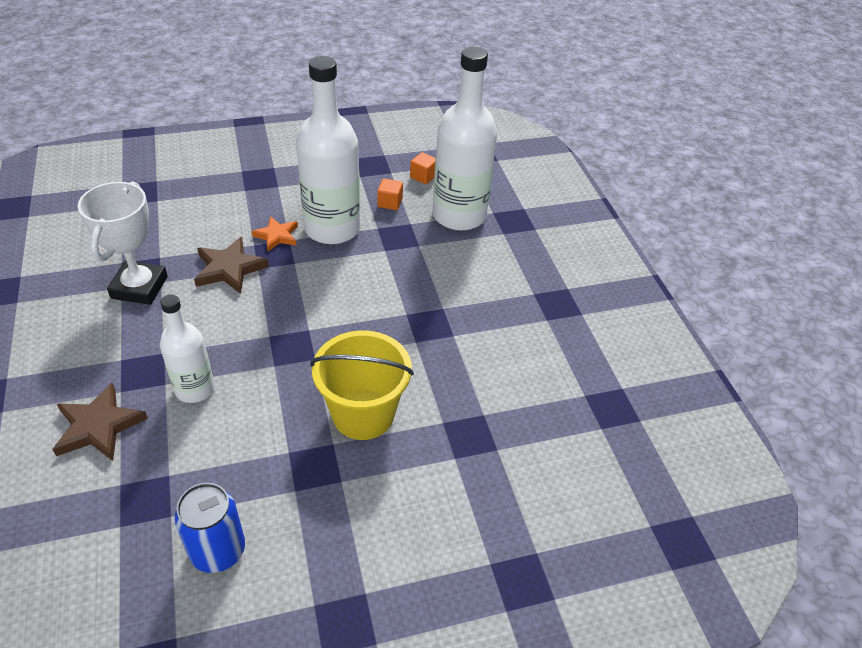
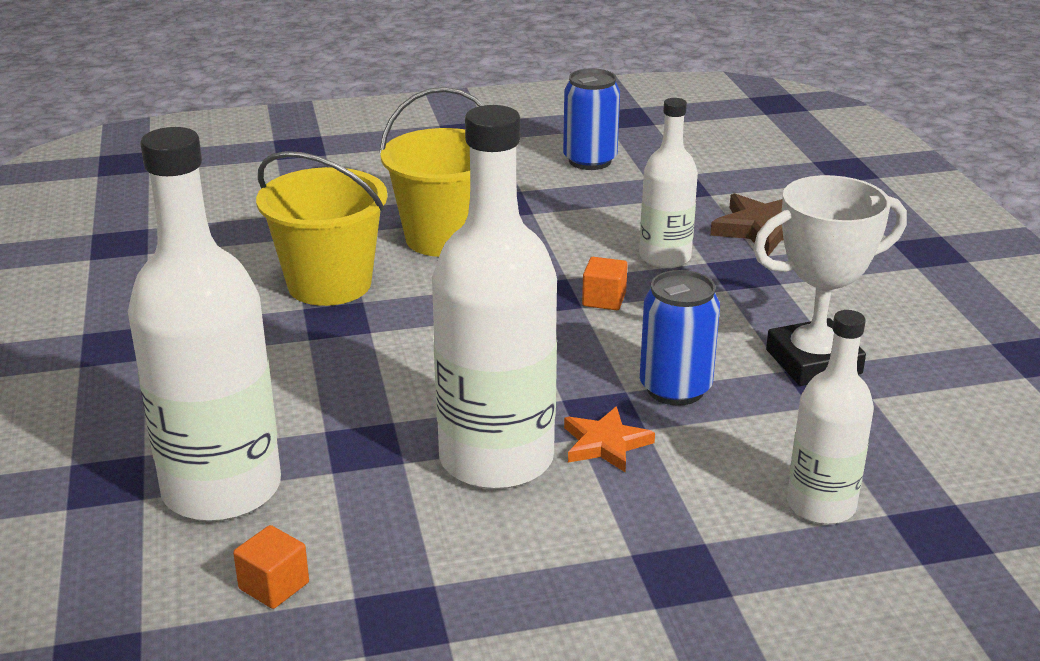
camera: 175 degrees left, 15 degrees down
(139, 287) = (813, 362): white trophy -> white trophy turned 60 degrees clockwise
(185, 204) = (821, 505): none -> white bottle
(229, 269) = (675, 389): brown star -> blue can
(390, 203) = (369, 516): orange cube -> orange cube (604, 299)
(441, 358) = (329, 284): none -> yellow bucket

